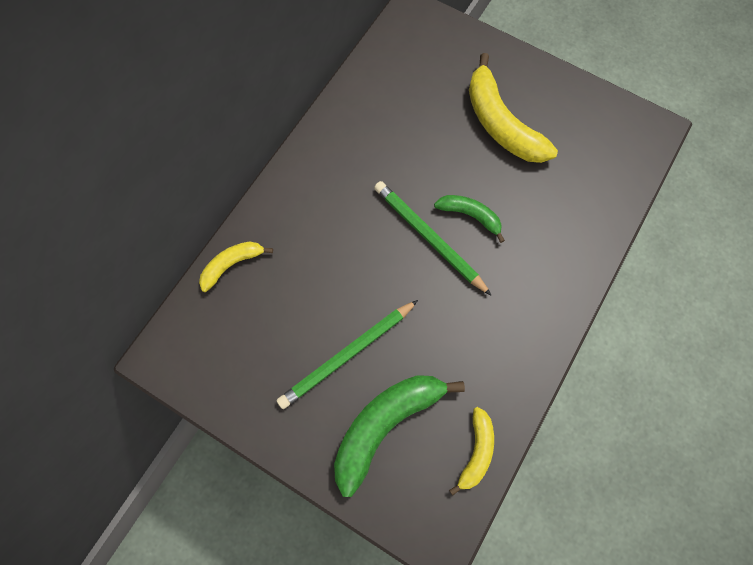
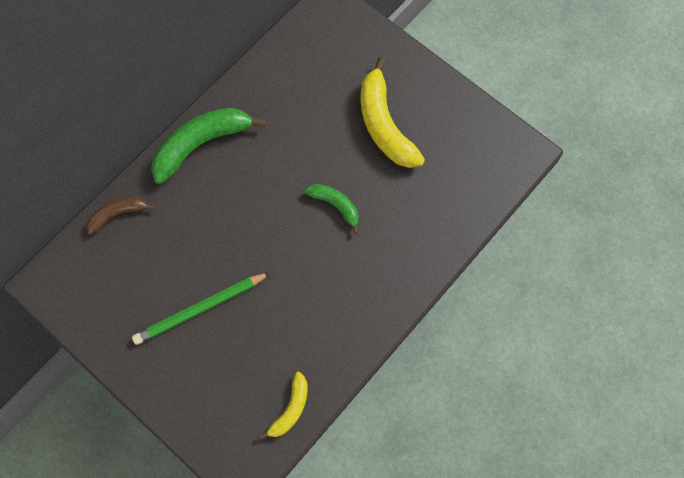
camera: 10 degrees right, 0 degrees up
(232, 265) = (118, 214): yellow banana -> brown banana
(385, 424) = (219, 373): green banana -> green banana (201, 144)
(429, 237) = (294, 219): green pencil -> none

